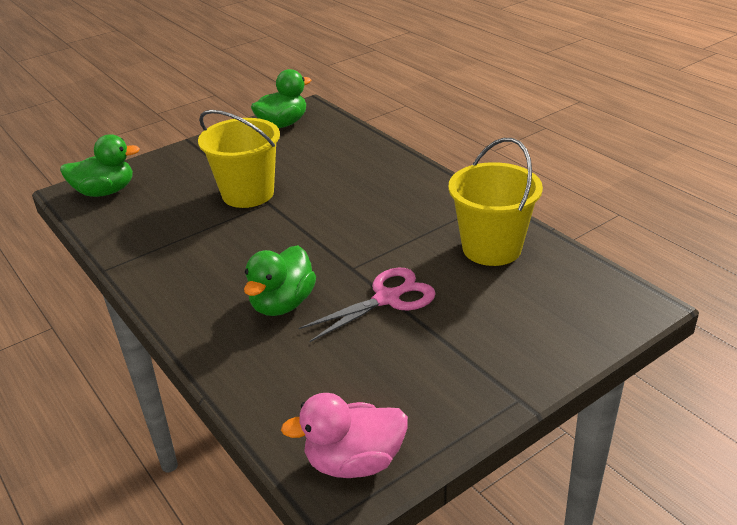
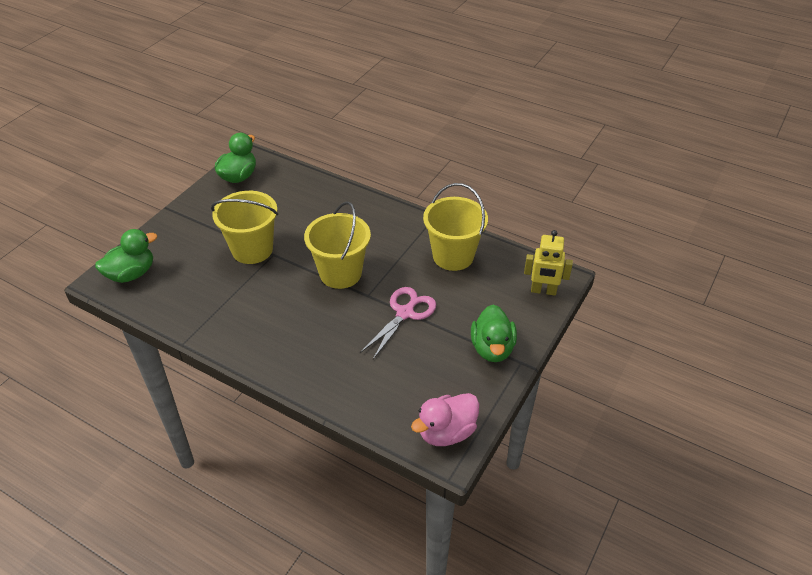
camera: 25 degrees left, 10 degrees up
(282, 304) = (336, 336): green duck -> green duck (492, 348)
(333, 237) = (340, 273): none -> yellow bucket
(602, 316) = (543, 291): none -> yellow robot

